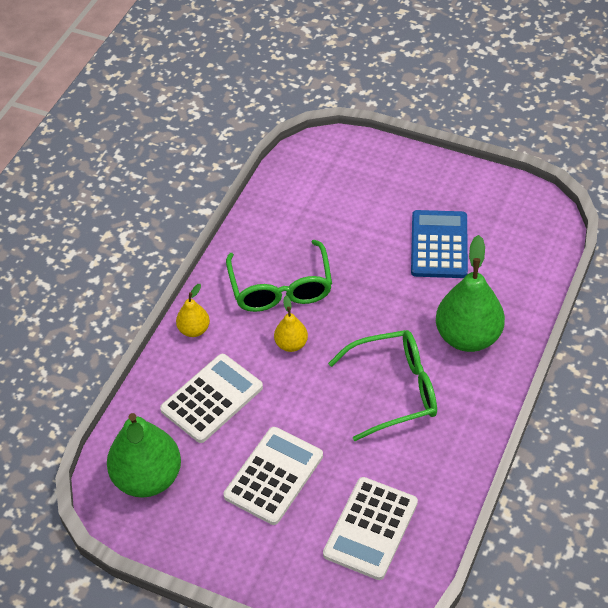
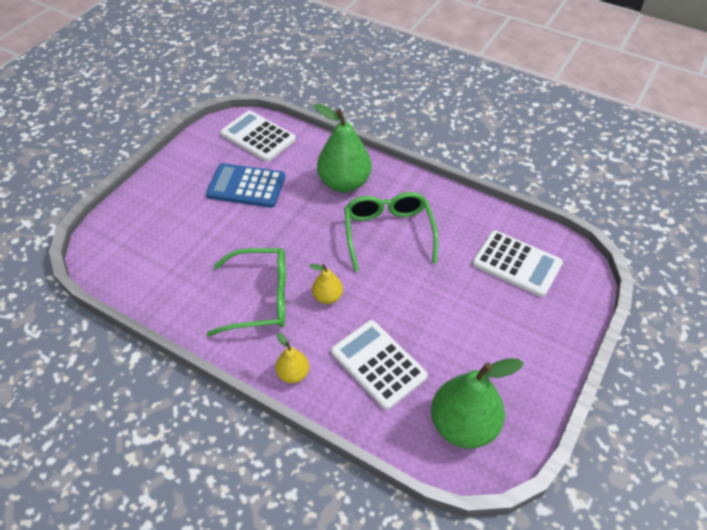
camera: 85 degrees left, 0 degrees up
(273, 476) = (466, 323): white calculator -> white calculator (258, 137)

